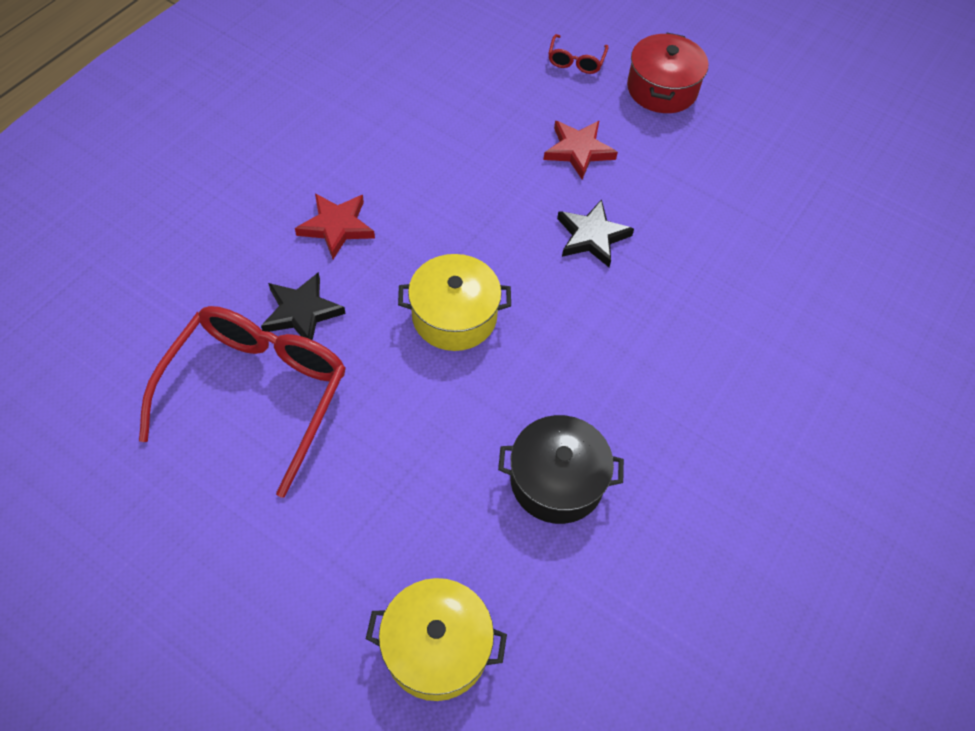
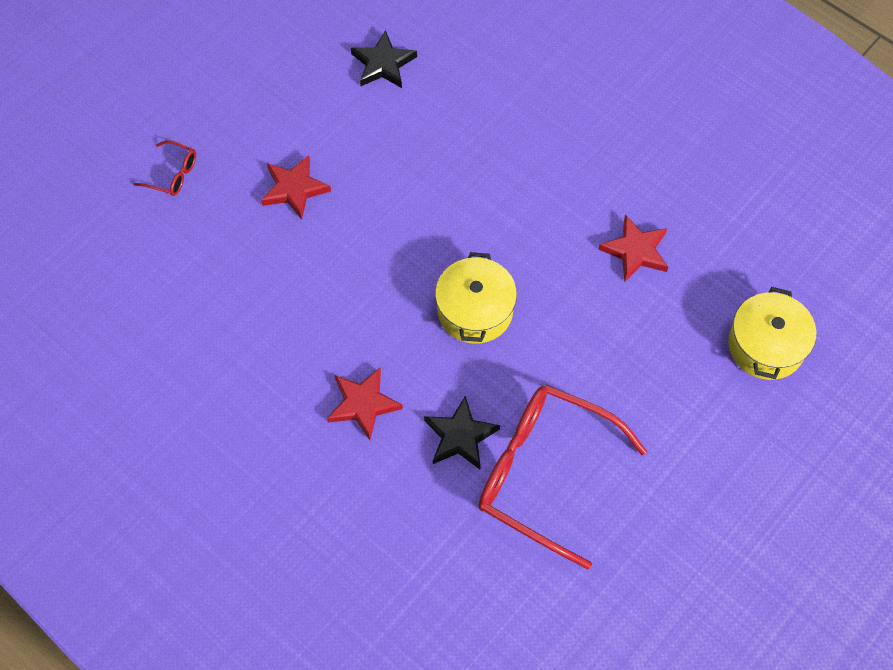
camera: 80 degrees left, 5 degrees up
(557, 480) = (635, 251): black pot -> red star
(592, 236) = (398, 192): black star -> black star (383, 64)
(662, 89) = (224, 107): red pot -> none

